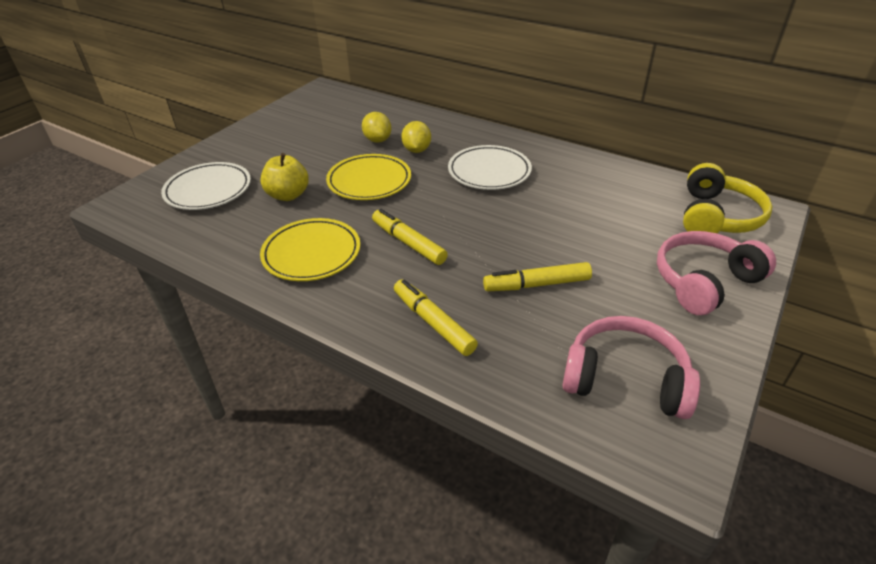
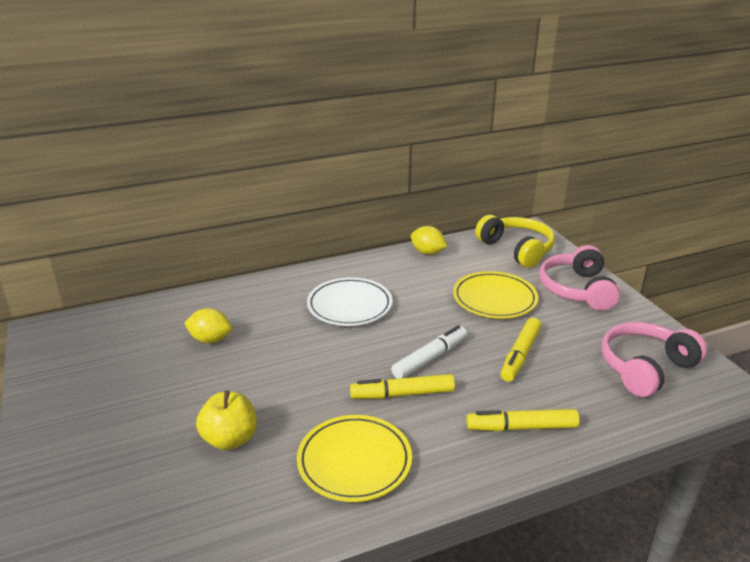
camera: 55 degrees left, 10 degrees down
(208, 190) = (133, 501): white plate -> none
(369, 181) = (277, 375): yellow plate -> yellow plate (494, 299)
(416, 150) = (262, 326): yellow lemon -> yellow lemon (427, 253)
(469, 237) = (430, 358): none -> white marker

